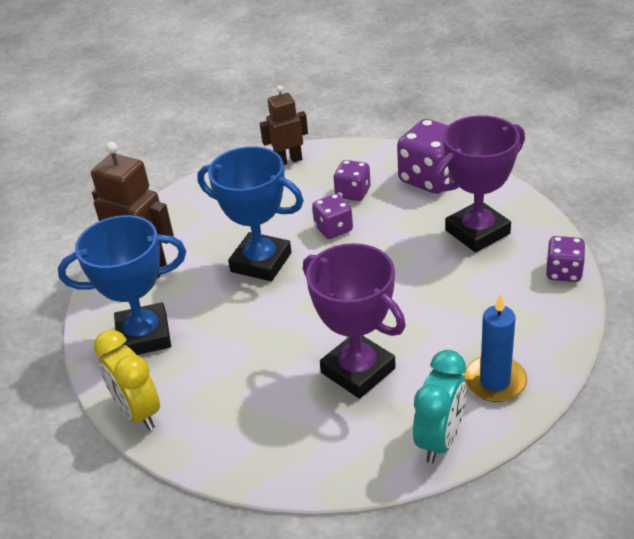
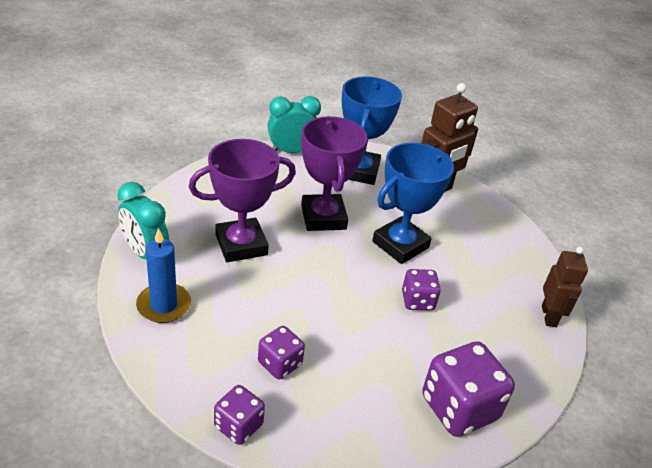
camera: 105 degrees right, 0 degrees up
(138, 412) = (291, 151): yellow clock -> turquoise clock
(353, 193) = (467, 337): purple dice -> purple dice (280, 364)
(477, 232) = (345, 395): purple trophy -> purple trophy (323, 217)

